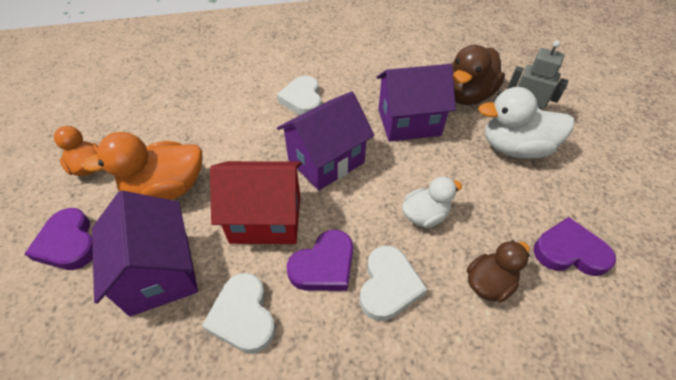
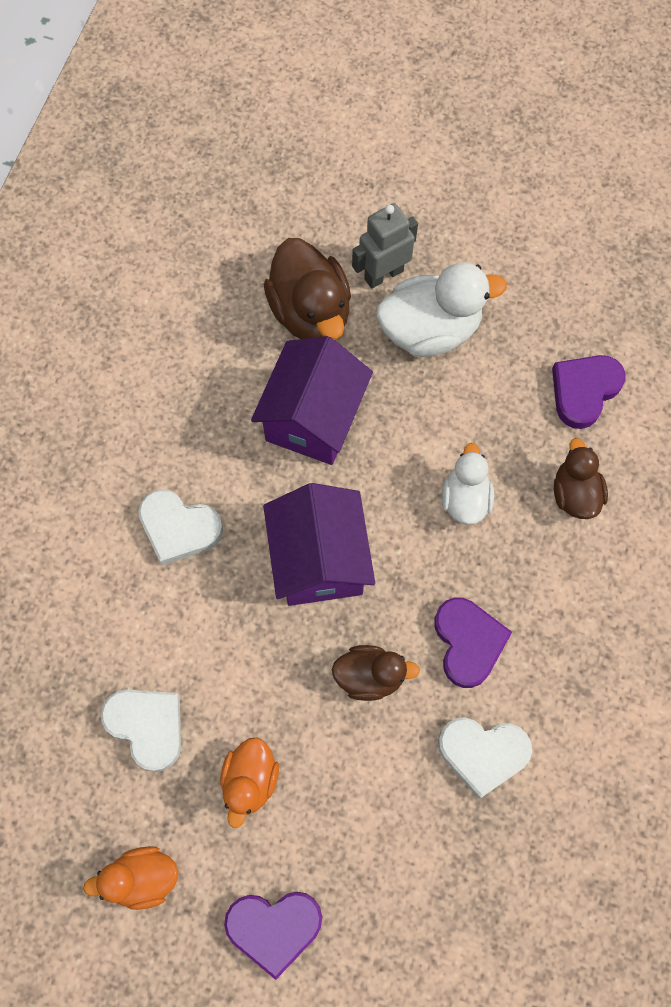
camera: 60 degrees left, 20 degrees up
(159, 273) = (380, 826): purple house -> none
(167, 189) = (250, 780): orange duck -> orange duck, size x0.60
(266, 219) = (370, 676): red house -> brown duck
(388, 285) = (526, 591): white heart -> white heart (147, 726)
(514, 148) = (430, 330): white duck -> white duck turned 135 degrees counterclockwise

